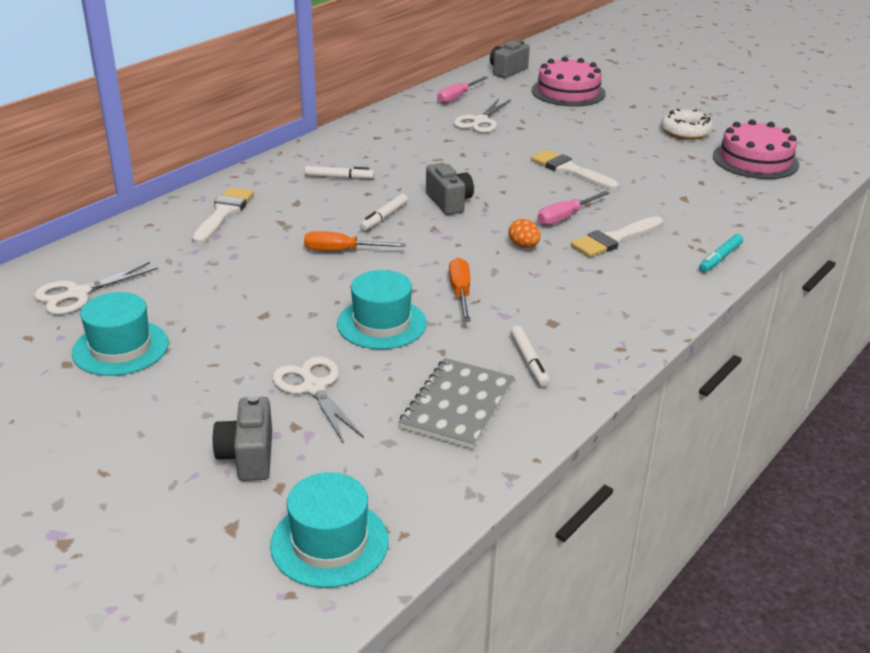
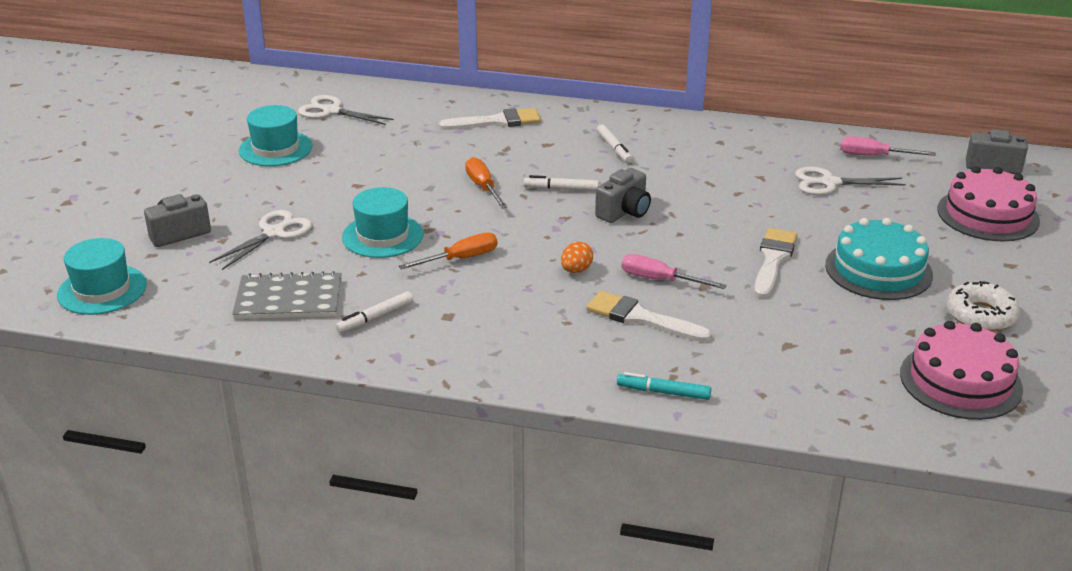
camera: 65 degrees right, 0 degrees up
(609, 142) = (878, 270): none -> turquoise cake

